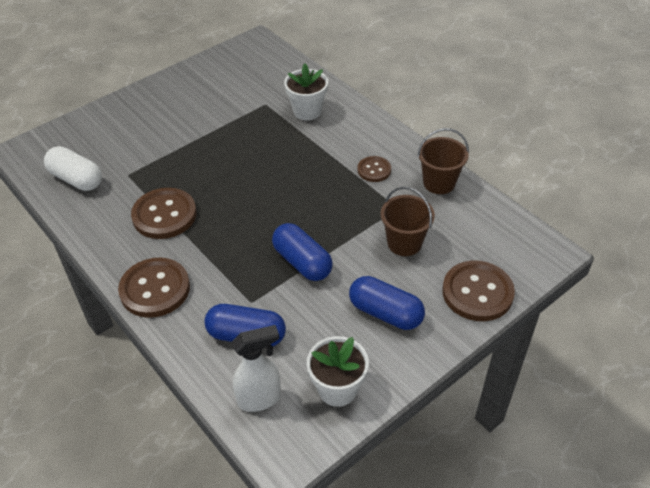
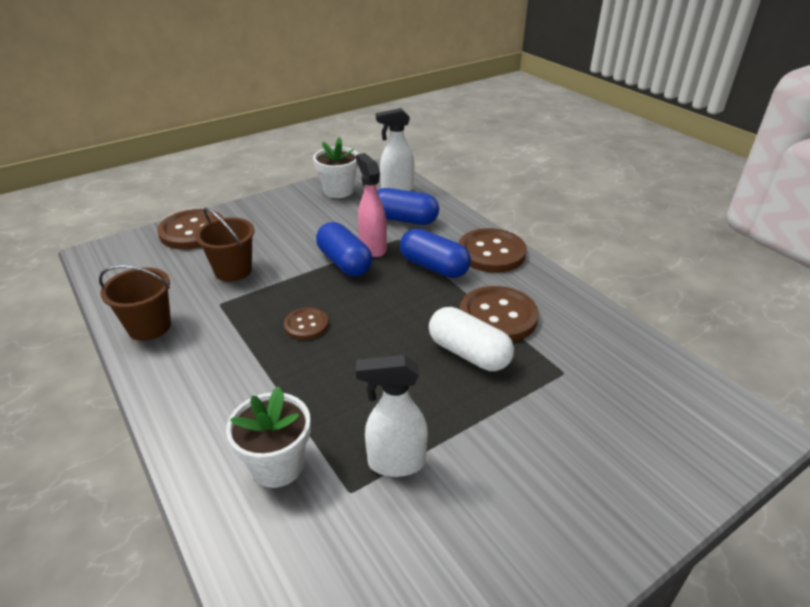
camera: 175 degrees left, 10 degrees down
(76, 179) = (636, 371): white capsule -> white capsule (468, 353)
(242, 117) = (395, 463): none -> white spray bottle
(277, 285) = (372, 248): none -> pink spray bottle
(374, 170) = (221, 350): brown button -> brown button (306, 325)
(385, 313) = (282, 224): blue capsule -> blue capsule (434, 267)

